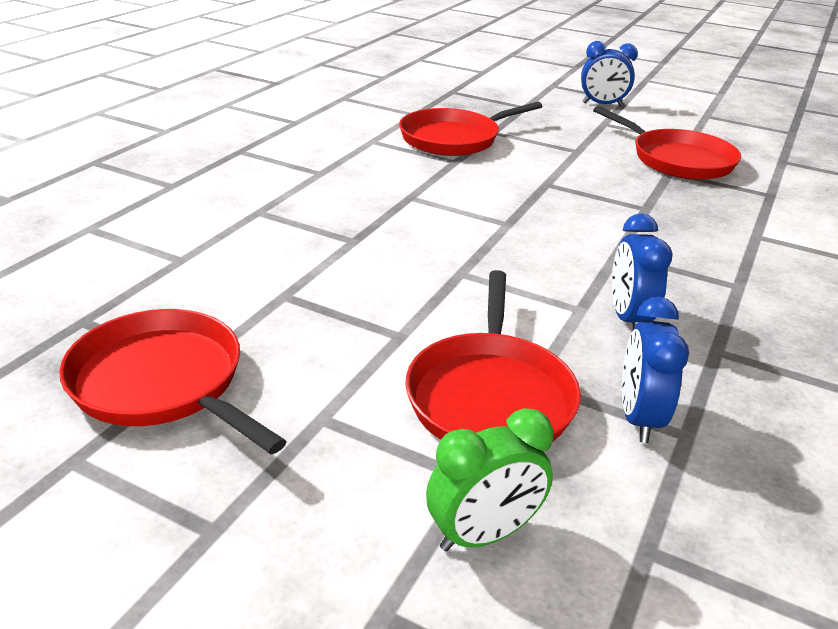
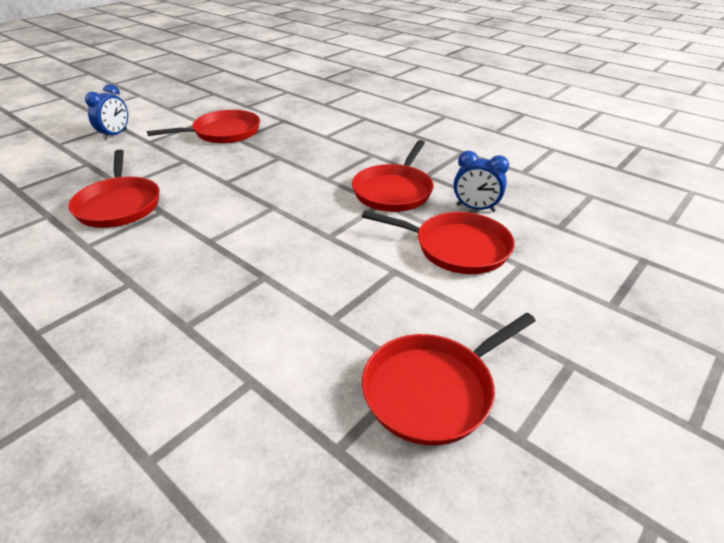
camera: 75 degrees left, 5 degrees up
(483, 534) = (558, 268): green clock -> none
(628, 318) = (394, 191): blue clock -> red pan

